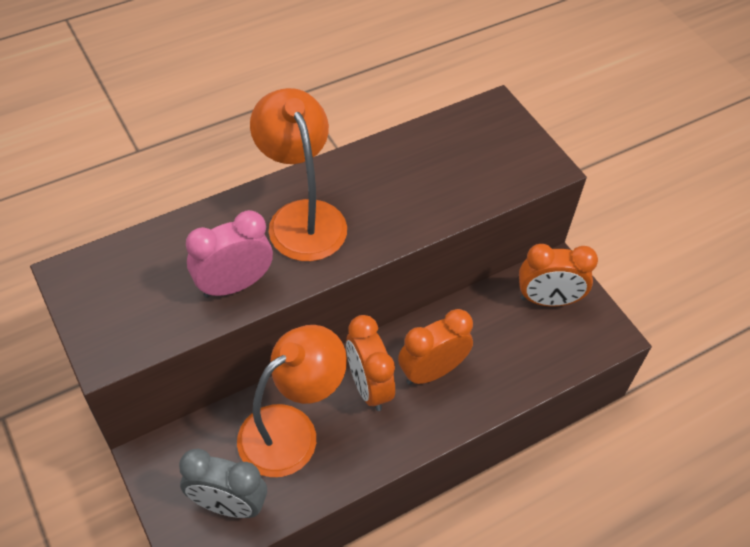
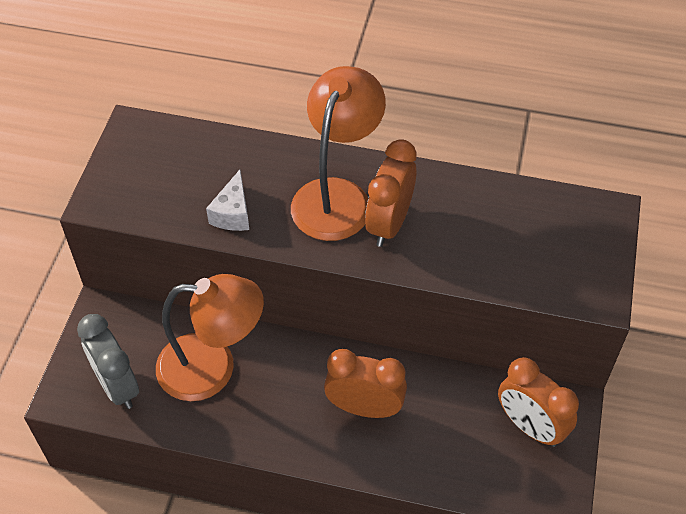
camera: 45 degrees right, 0 degrees up
(234, 285) = (233, 213): pink clock -> white cheese
(368, 386) = (302, 380): orange clock -> orange clock (389, 224)

